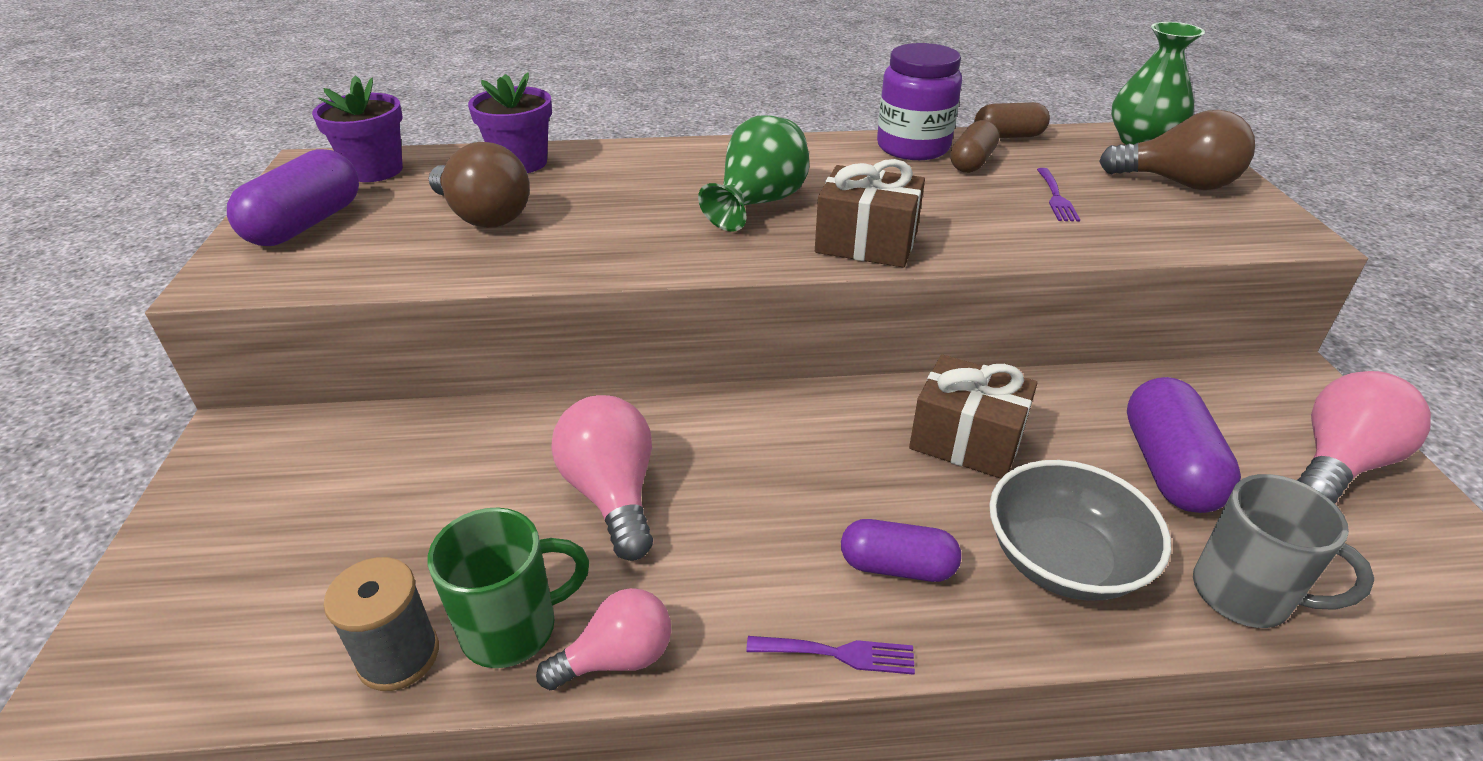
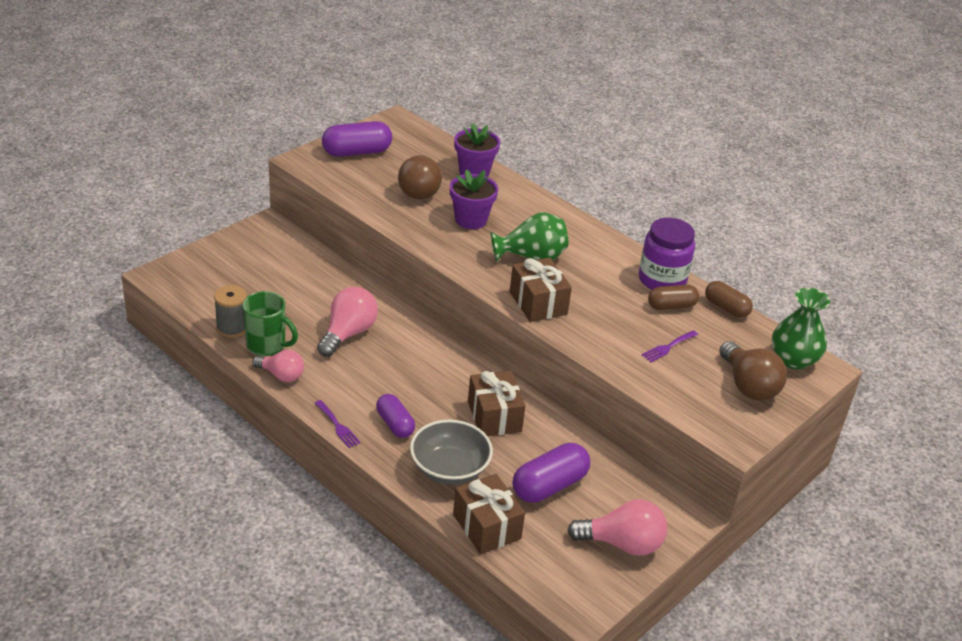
camera: 45 degrees right, 0 degrees up
(375, 170) = (414, 139): purple flower pot -> purple flower pot (471, 220)
(1244, 595) = (486, 527): grey mug -> brown gift

